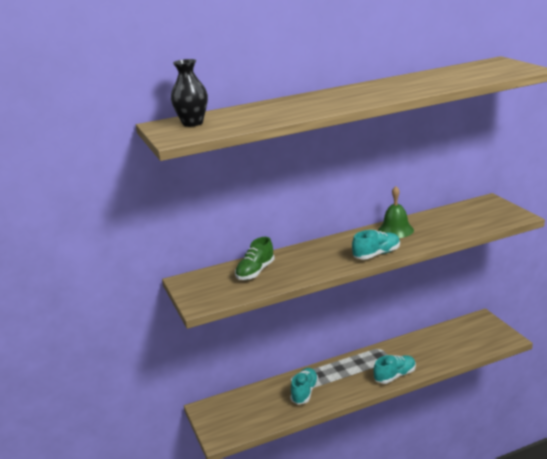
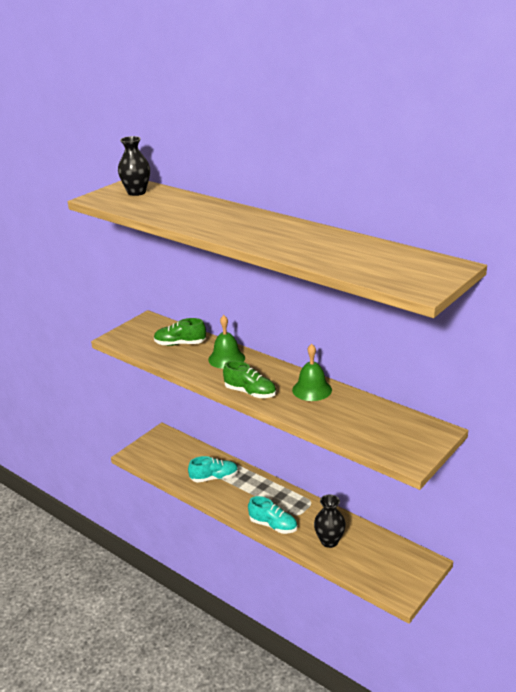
camera: 60 degrees right, 5 degrees up
(308, 255) = (226, 358): none -> green bell
(376, 254) = (250, 392): turquoise shoe -> green shoe
(433, 353) = (329, 541): none -> black vase

